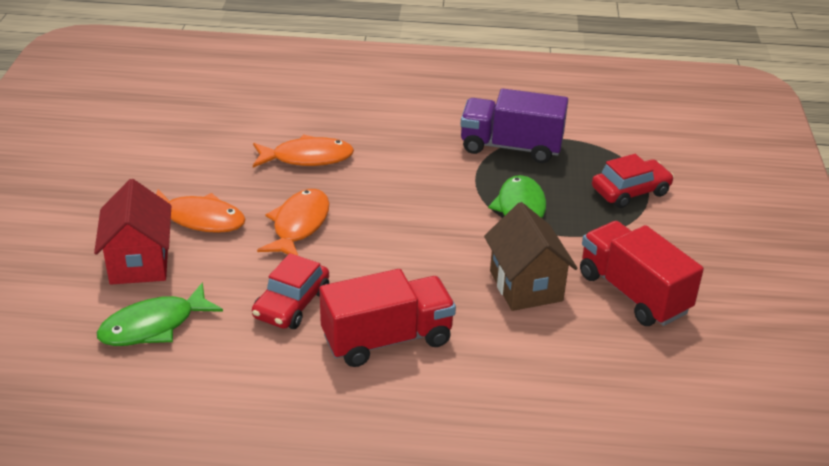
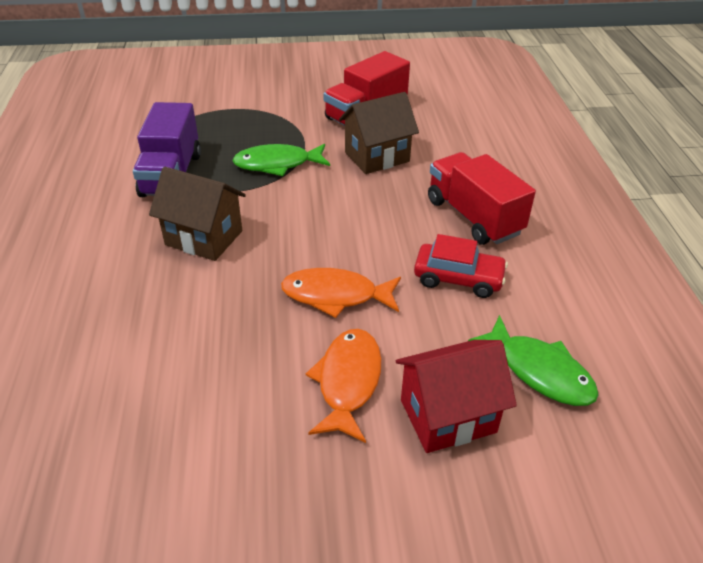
camera: 100 degrees left, 5 degrees up
(307, 158) = (203, 312): orange fish -> none
(404, 161) = (204, 238): none -> brown house
(630, 191) = (236, 115): red car -> none

